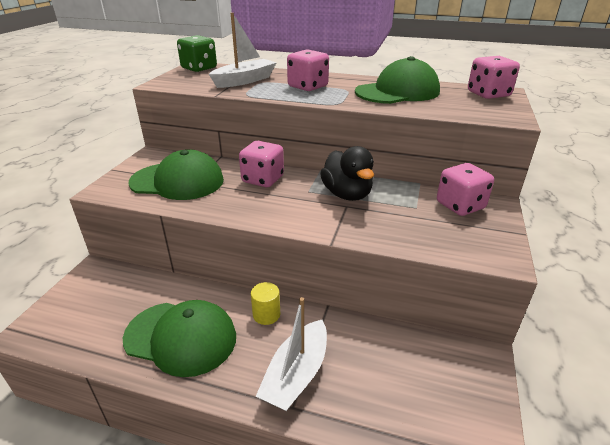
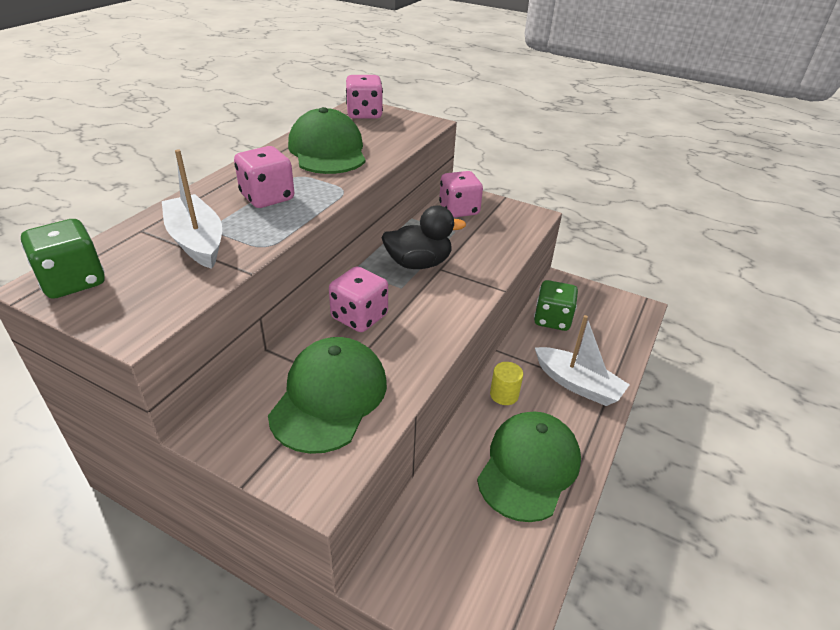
camera: 80 degrees left, 5 degrees up
(400, 348) = (552, 319): none -> green dice

